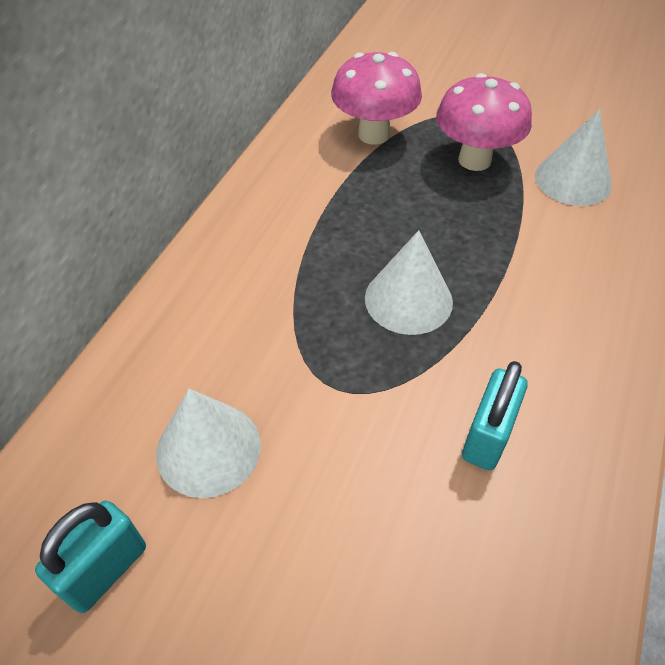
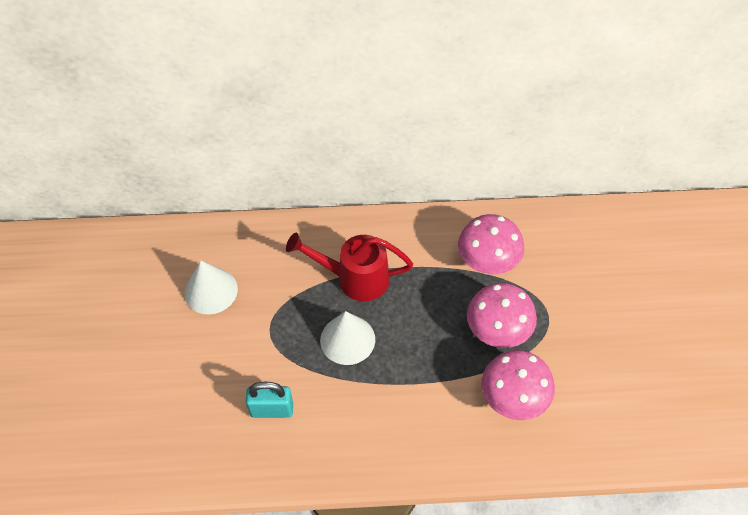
camera: 65 degrees right, 5 degrees up
(105, 569) = (140, 283): turquoise padlock -> none
(312, 256) = (355, 278): none -> red watering can
(572, 180) = (513, 400): white cone -> pink mushroom

